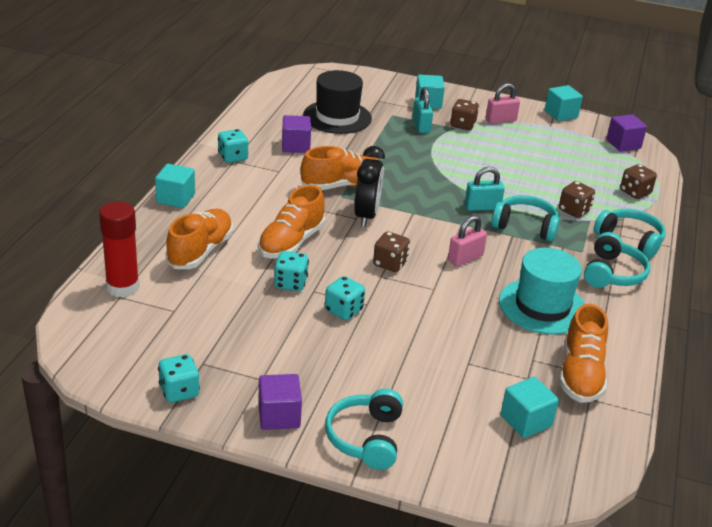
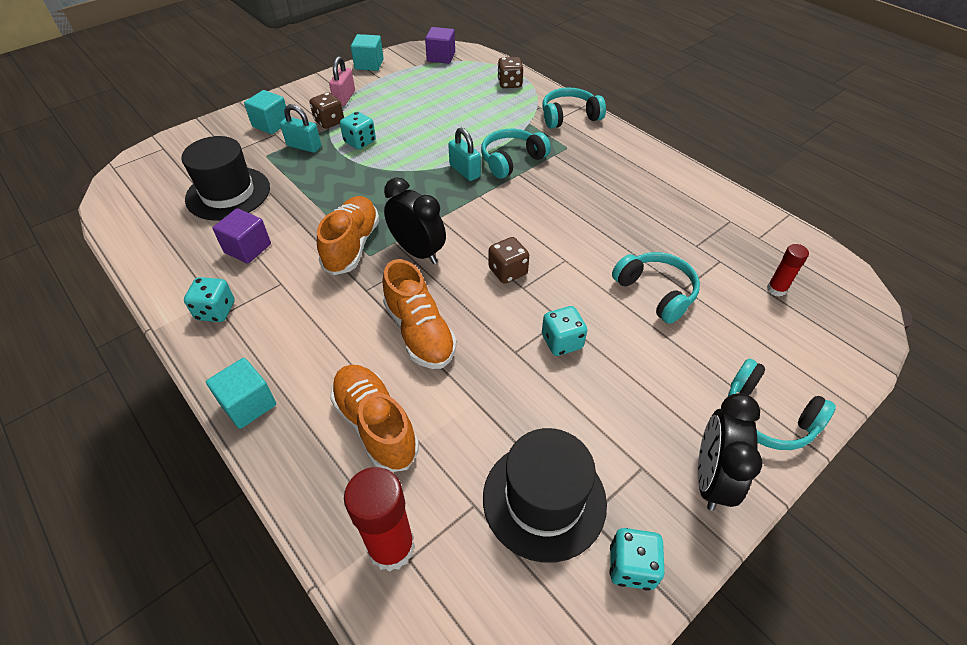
camera: 55 degrees left, 15 degrees up
(200, 339) = (544, 499): none -> black hat
(279, 416) = (710, 478): purple cube -> black clock
(290, 283) = (491, 365): turquoise dice -> turquoise dice (360, 142)
(465, 258) = (533, 218): pink padlock -> none
(482, 207) = (465, 171): turquoise padlock -> turquoise padlock turned 60 degrees counterclockwise
(526, 421) = (776, 289): turquoise cube -> red glue stick
(542, 306) = (628, 205): turquoise hat -> none
(574, 211) = (510, 124): brown dice -> none
(580, 374) = (727, 227): orange shoe -> none
(612, 273) = (607, 146): turquoise headphones -> turquoise headphones (656, 292)

